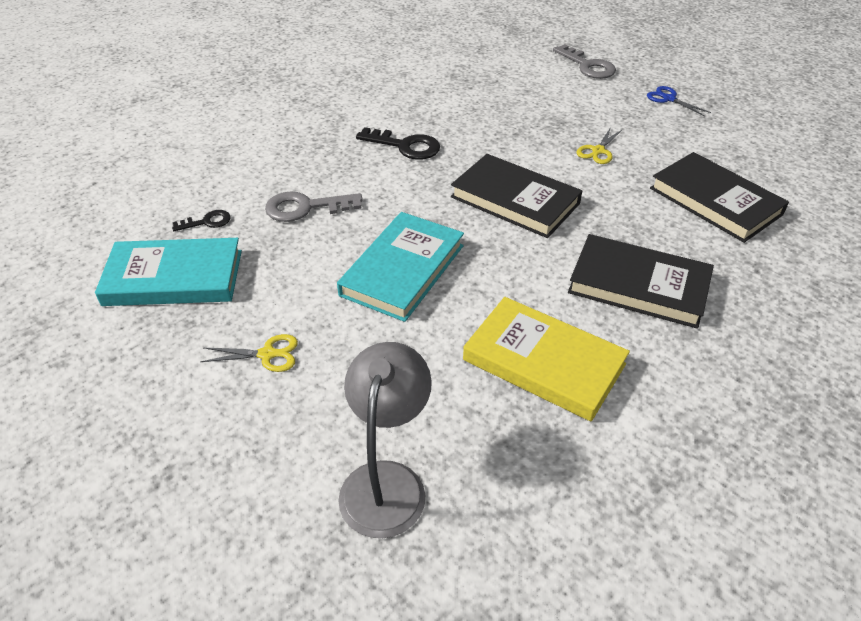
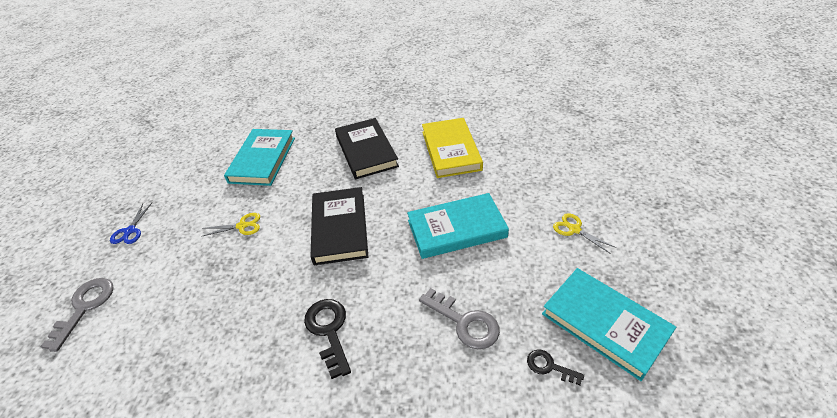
camera: 130 degrees left, 0 degrees up
(386, 481) = (561, 151): grey lamp -> none
(715, 201) = (263, 160): black book -> turquoise book

